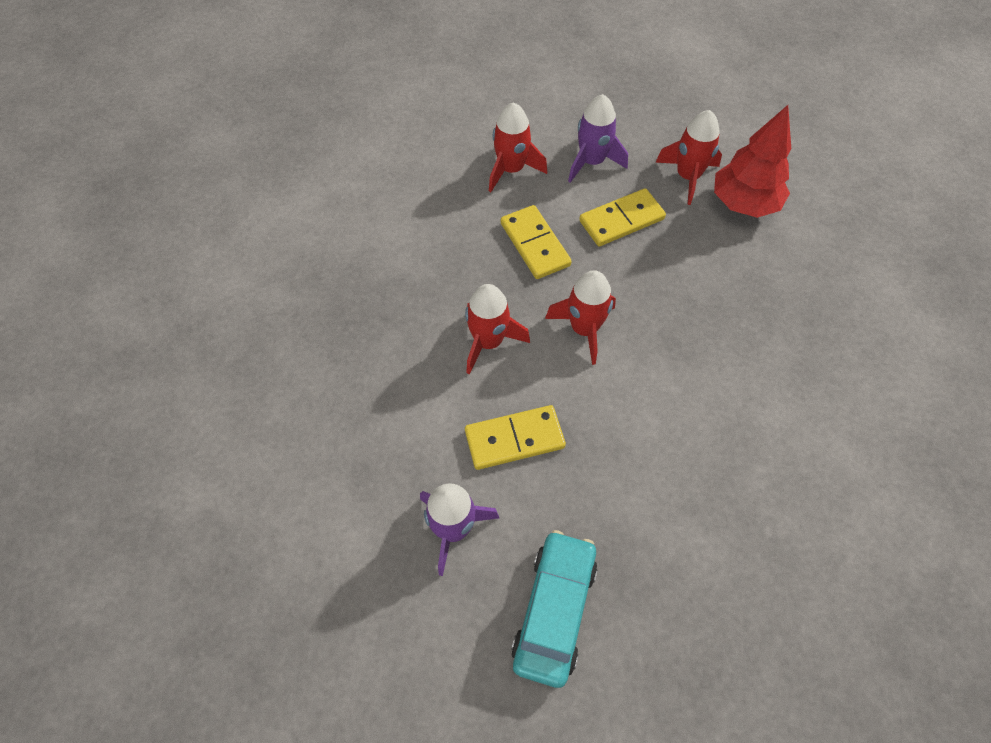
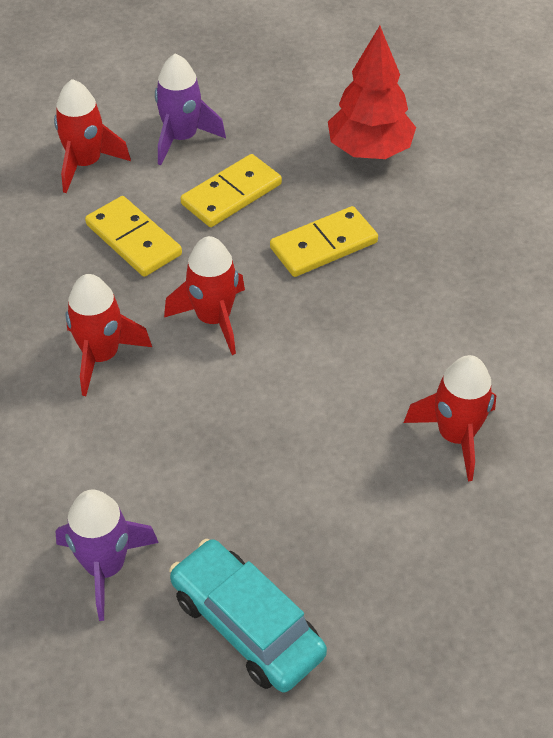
camera: 15 degrees left, 10 degrees down
(514, 439) = (157, 454): yellow domino -> yellow domino (324, 245)
(554, 610) = (247, 624): turquoise car -> turquoise car turned 45 degrees counterclockwise
(687, 177) = (298, 134): red rocket -> red rocket (455, 436)

